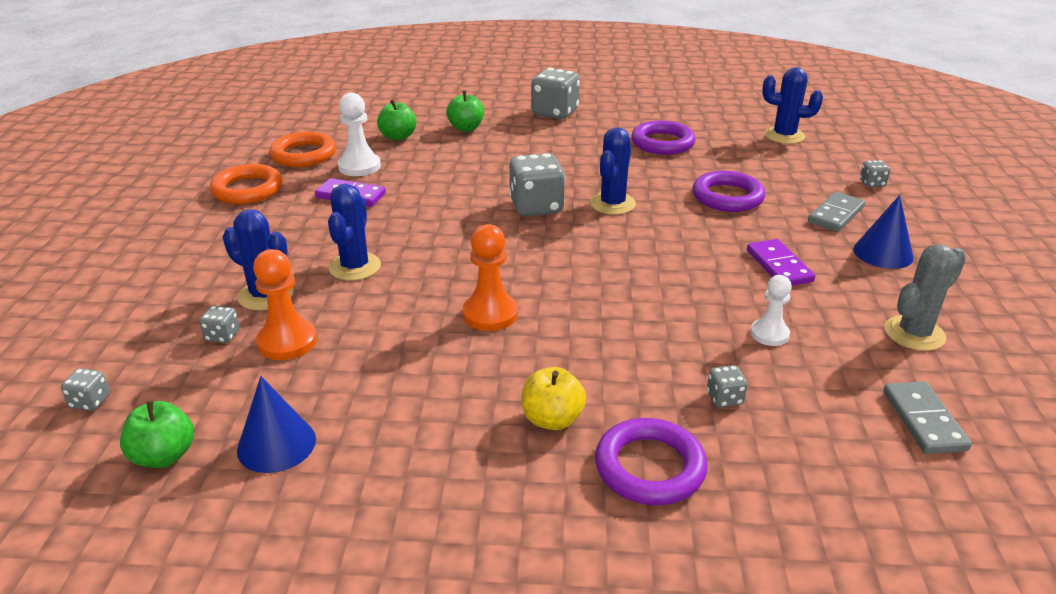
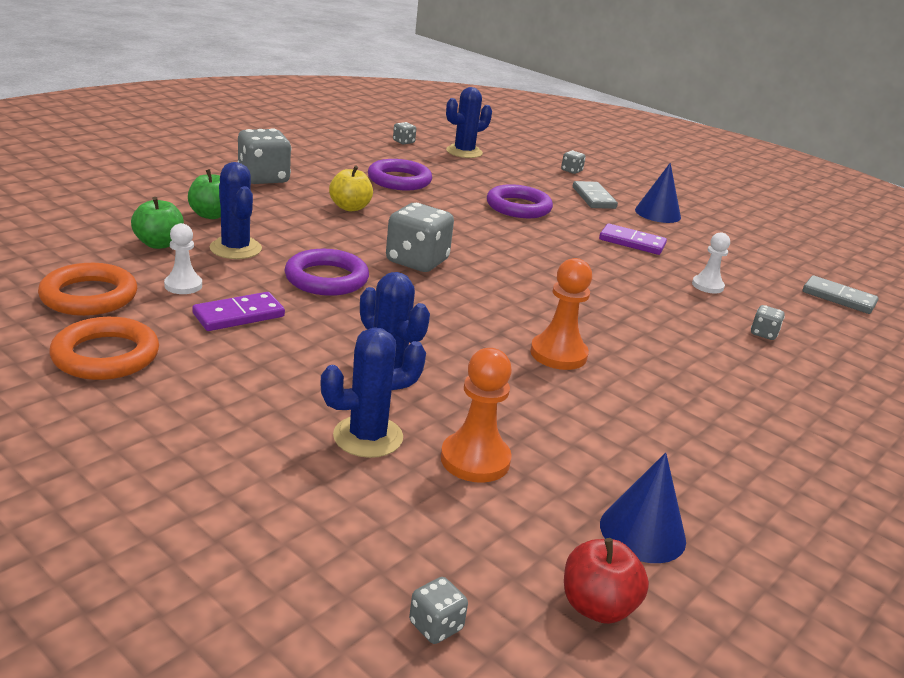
camera: 55 degrees left, 5 degrees down
(164, 456) = (597, 606): green apple -> red apple
(222, 336) = (413, 491): grey dice -> grey dice (403, 142)
(359, 166) = (183, 285): white pawn -> white pawn, size x0.66
(552, 419) = (729, 398): yellow apple -> yellow apple (350, 207)
(612, 204) = (462, 238): blue cactus -> blue cactus (235, 249)
(649, 467) = (815, 392): purple ring -> purple ring (326, 279)
(914, 333) = (753, 254): grey cactus -> none

